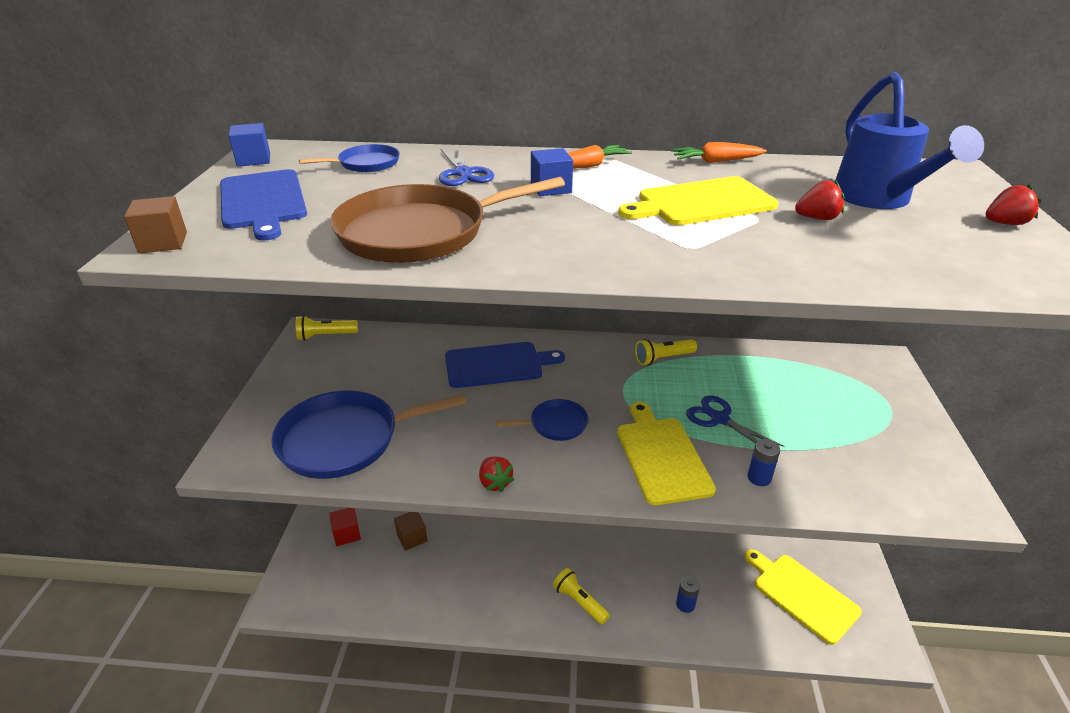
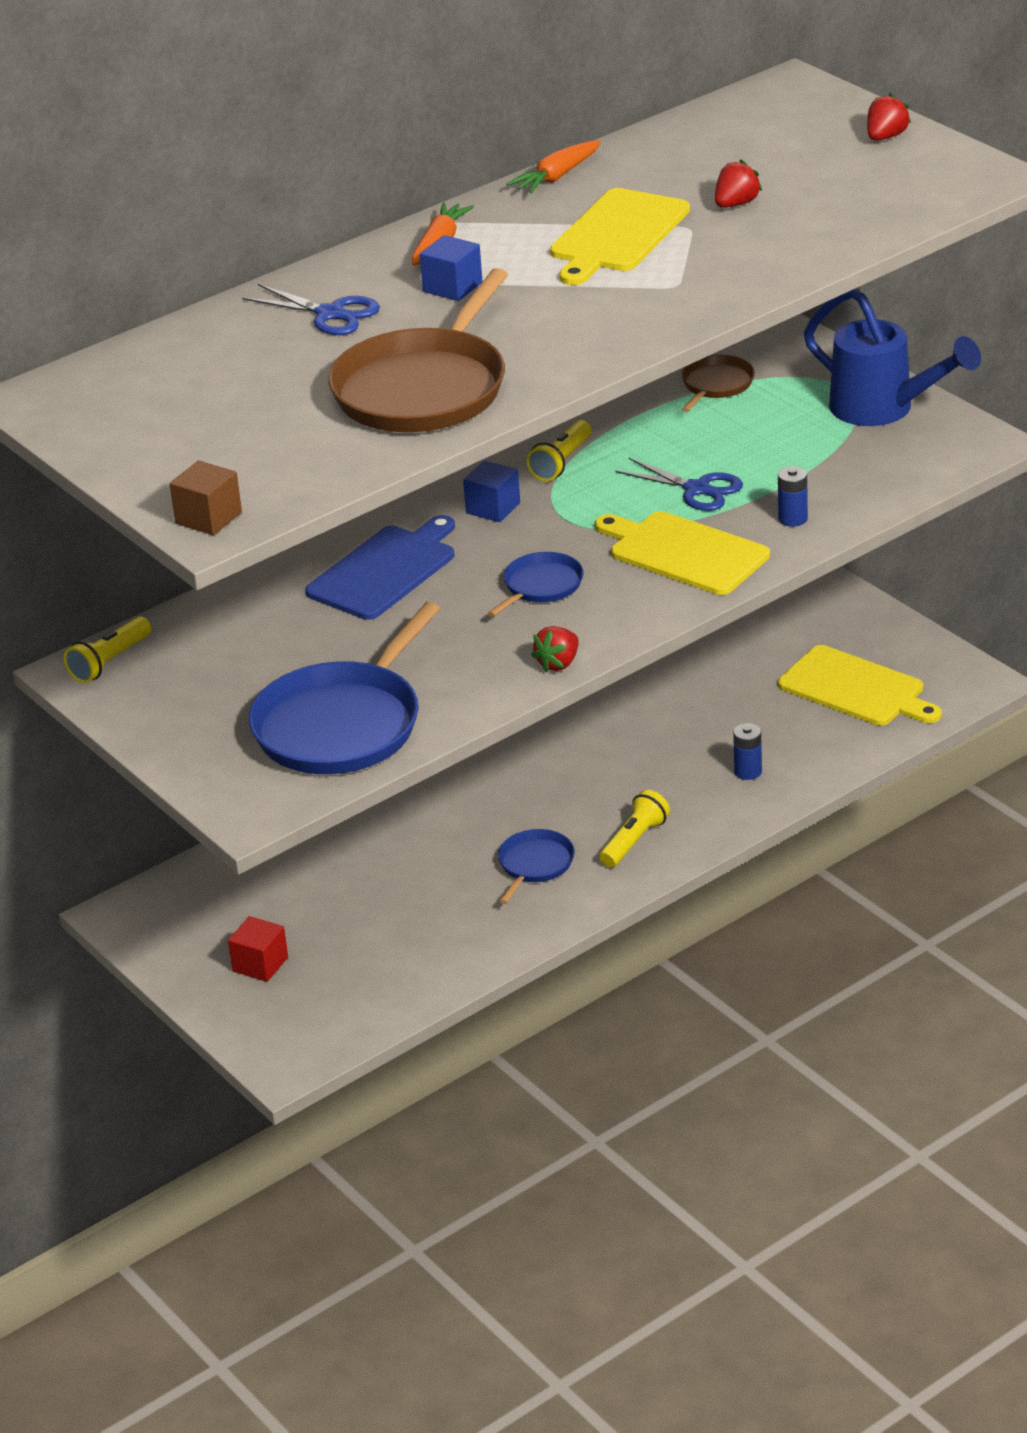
camera: 40 degrees left, 0 degrees up
(253, 160) = (54, 414): blue cube -> blue cube (493, 508)
(262, 202) = (198, 442): blue cutting board -> none
(366, 164) = (198, 355): blue pan -> blue pan (534, 865)
(412, 537) = (351, 914): brown cube -> none
(495, 482) = (558, 663): red strawberry -> red strawberry turned 105 degrees clockwise
(579, 602) = (634, 841): yellow flashlight -> yellow flashlight turned 120 degrees clockwise
(720, 419) = (697, 489): blue scissors -> blue scissors turned 150 degrees counterclockwise
(802, 595) = (856, 689): yellow cutting board -> yellow cutting board turned 150 degrees counterclockwise
(805, 362) = (716, 385): none -> brown pan
(878, 200) = (762, 157): blue watering can -> blue watering can (884, 410)

